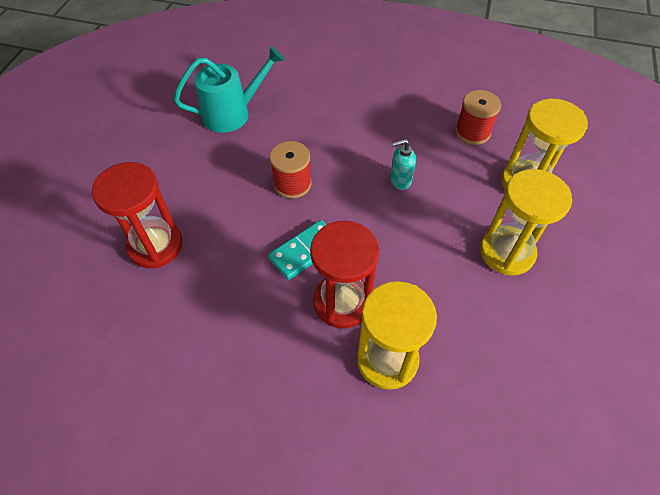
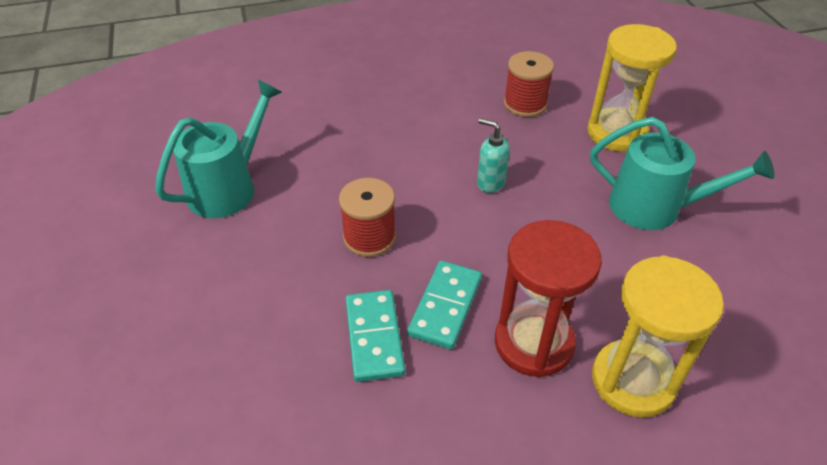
camera: 30 degrees left, 10 degrees down
(155, 245) = (242, 393): red hourglass -> none
(248, 249) = (374, 337): none -> turquoise domino
(400, 181) = (490, 183): turquoise soap dispenser -> turquoise soap dispenser turned 75 degrees clockwise
(507, 252) = (656, 208): yellow hourglass -> turquoise watering can

